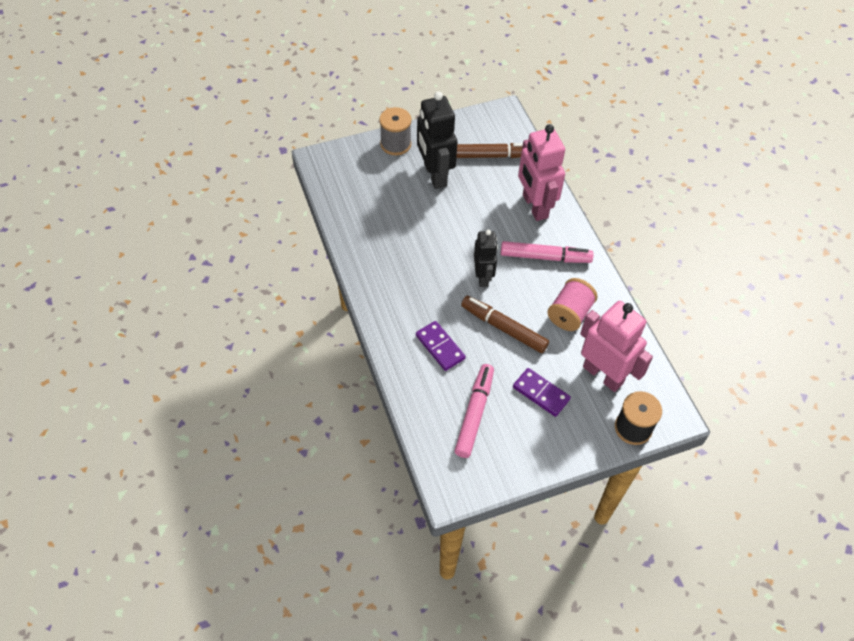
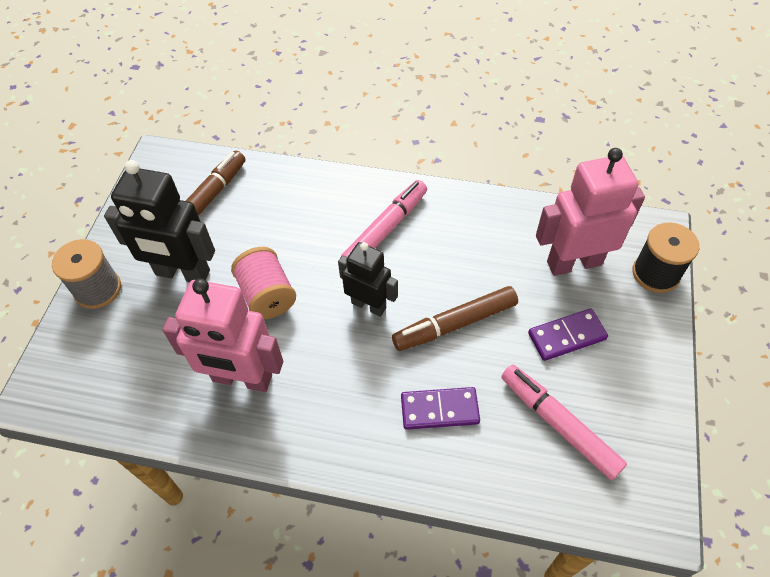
camera: 55 degrees left, 0 degrees up
(534, 206) = (310, 201): pink robot -> pink robot (242, 379)
(569, 314) = (476, 249): pink spool -> pink spool (267, 295)

